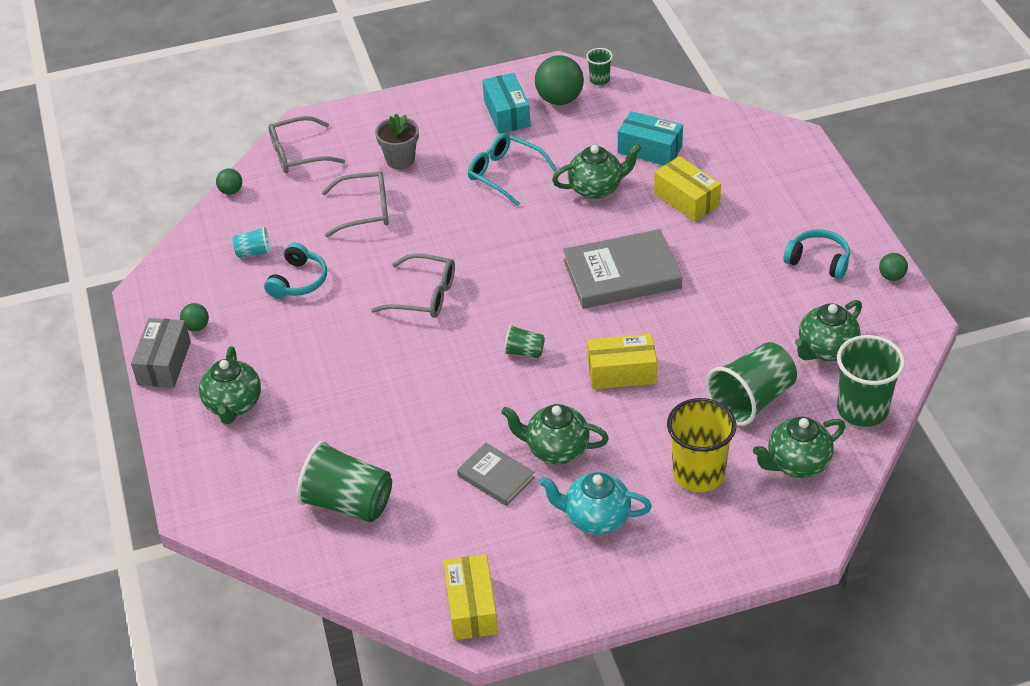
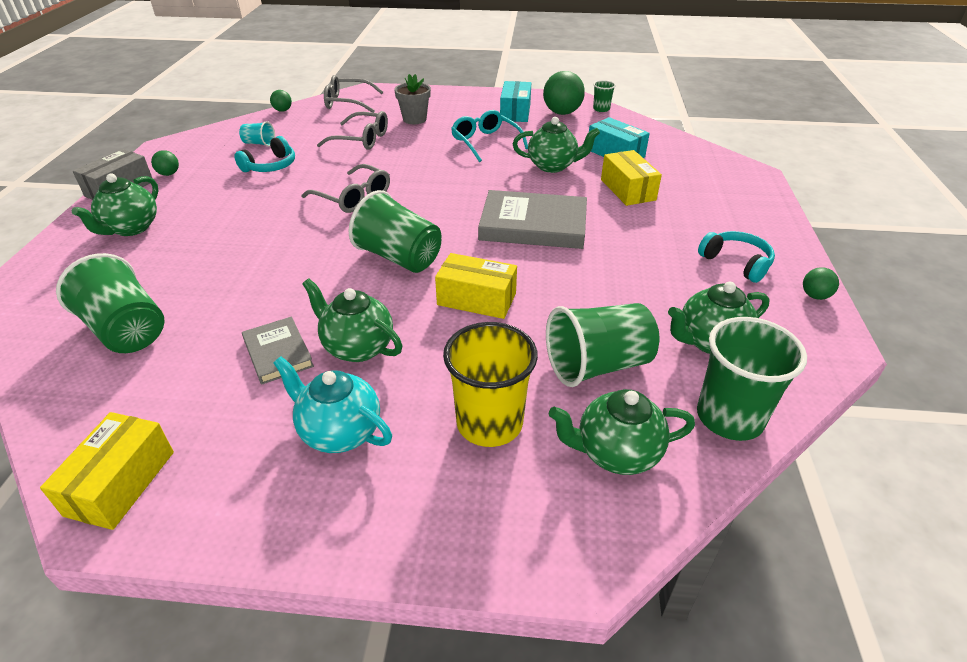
camera: 20 degrees right, 5 degrees down
(524, 352) = (399, 257): green cup -> green cup, size x2.03

